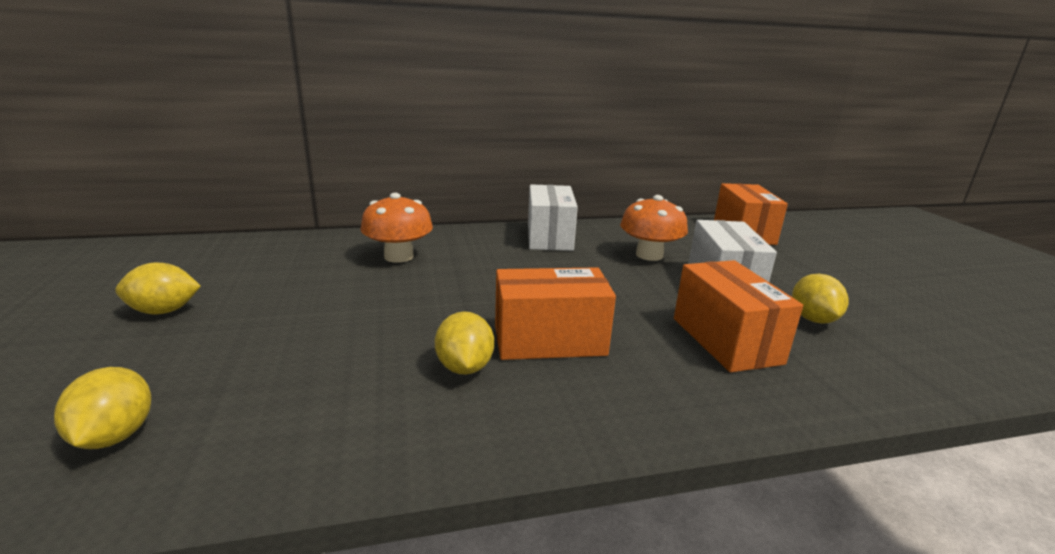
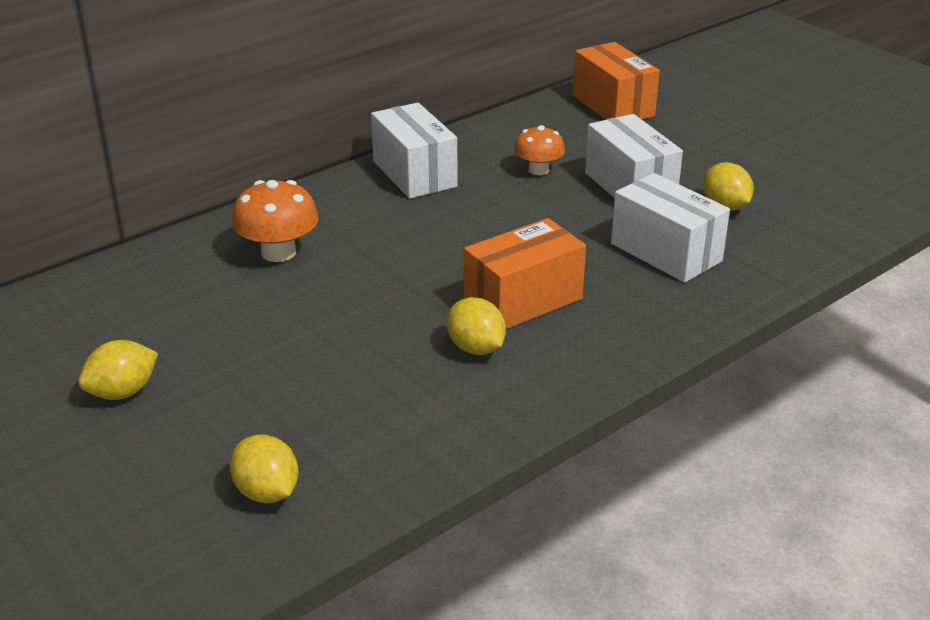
camera: 25 degrees left, 10 degrees up
(649, 255) = (538, 170): orange mushroom -> orange mushroom, size x0.67
(725, 340) = (666, 252): orange box -> white box

